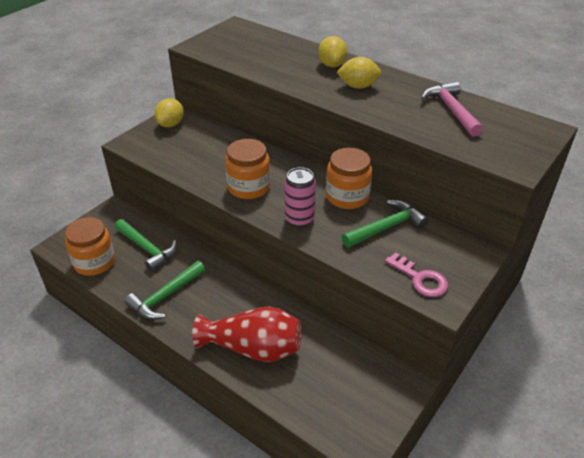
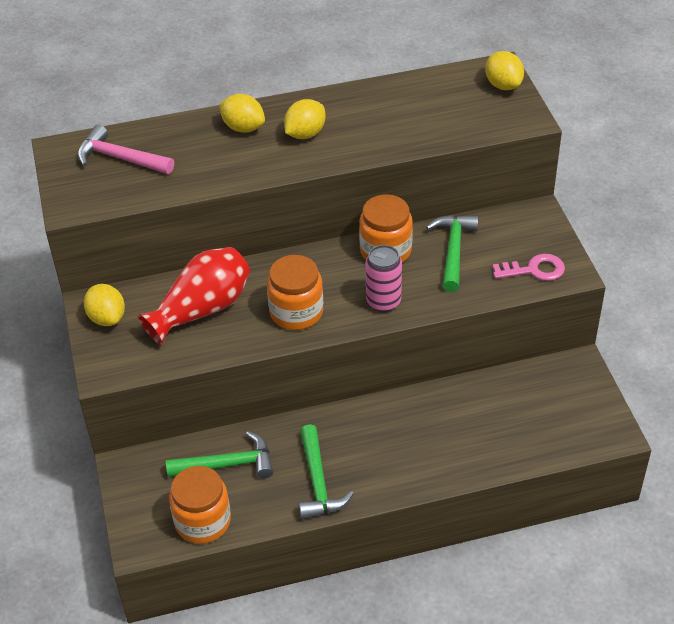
camera: 50 degrees left, 5 degrees up
(253, 348) = (450, 447): red vase -> red vase (202, 309)
(451, 110) = (412, 102): pink hammer -> pink hammer (120, 158)
(533, 138) = (503, 85): none -> yellow lemon

